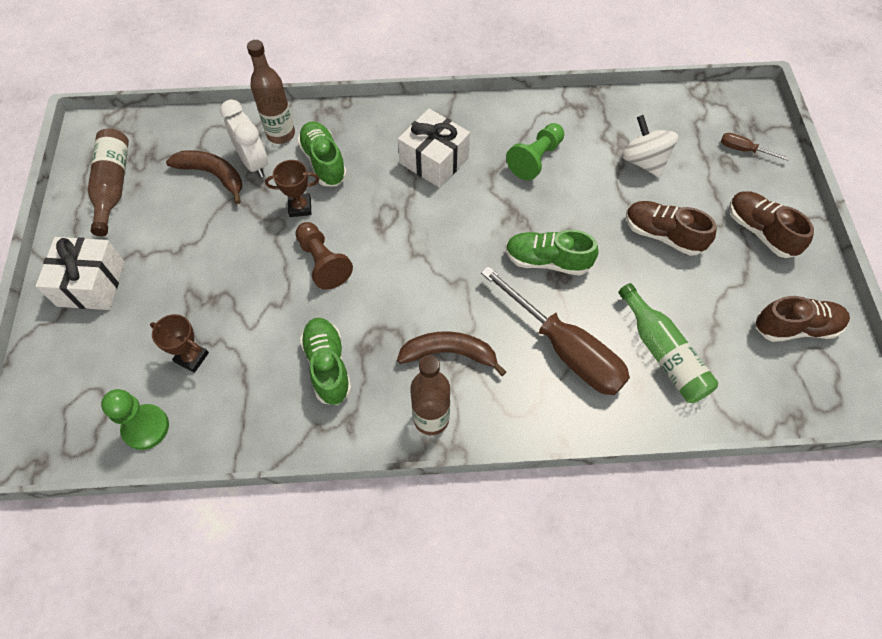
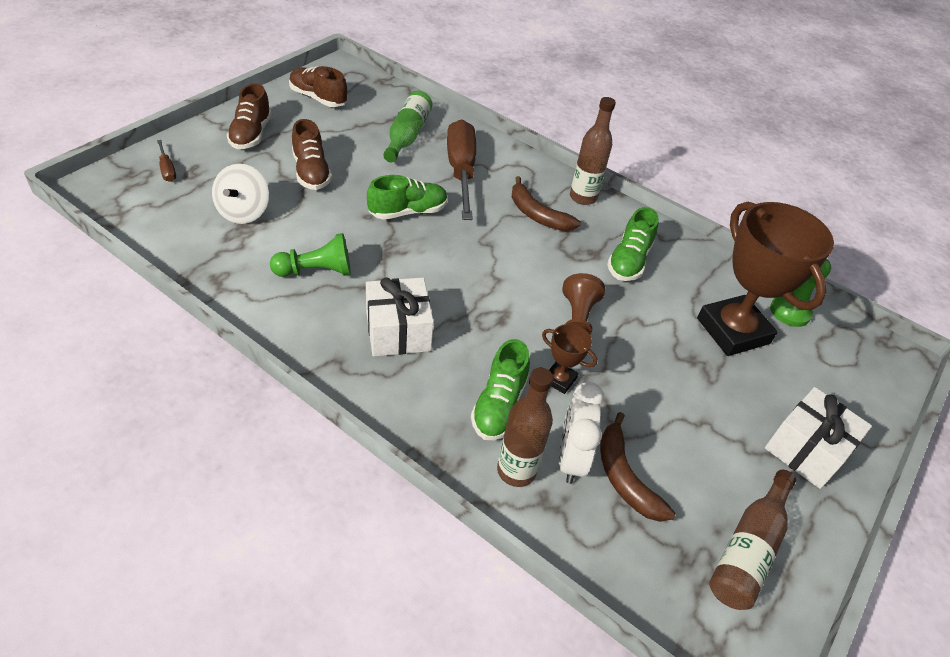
camera: 145 degrees left, 15 degrees down
(192, 357) = (733, 331): brown trophy -> brown trophy, size x2.29
(547, 261) = (408, 212): green shoe -> green shoe turned 75 degrees counterclockwise

